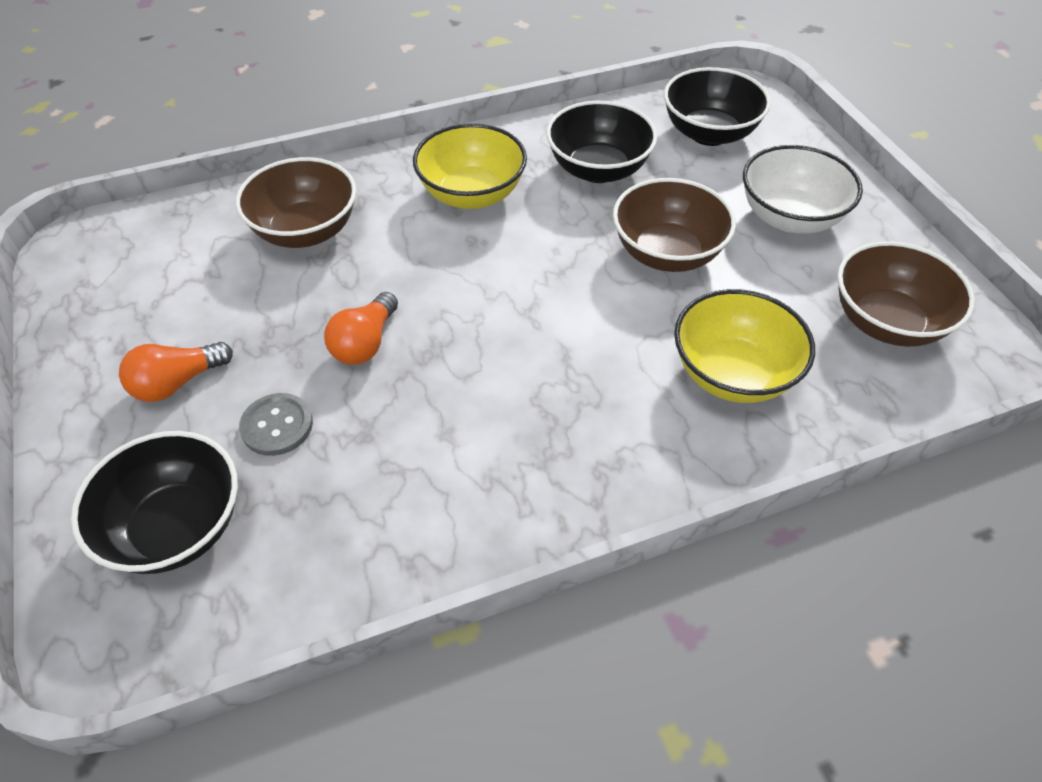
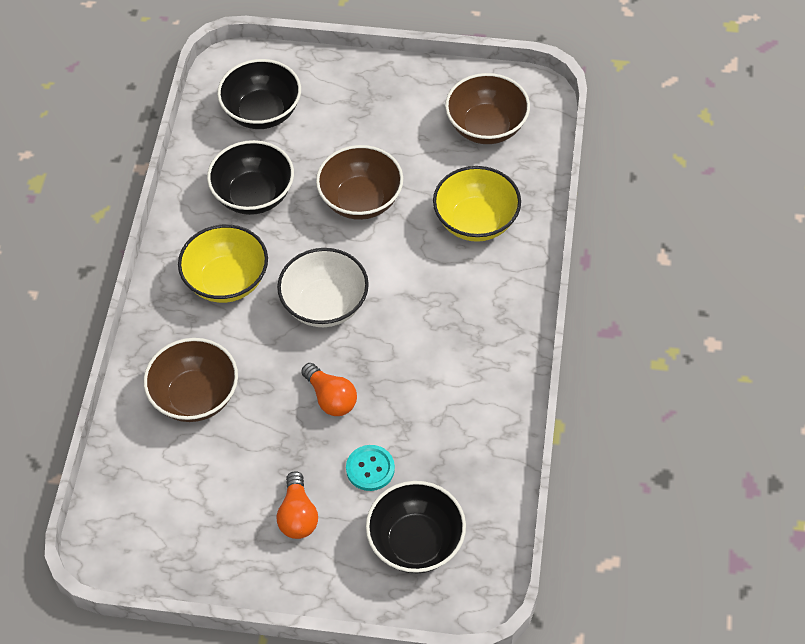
camera: 60 degrees left, 5 degrees up
(277, 426) = (370, 469): grey button -> turquoise button
(790, 217) = (374, 119): white bowl -> white bowl (325, 305)

